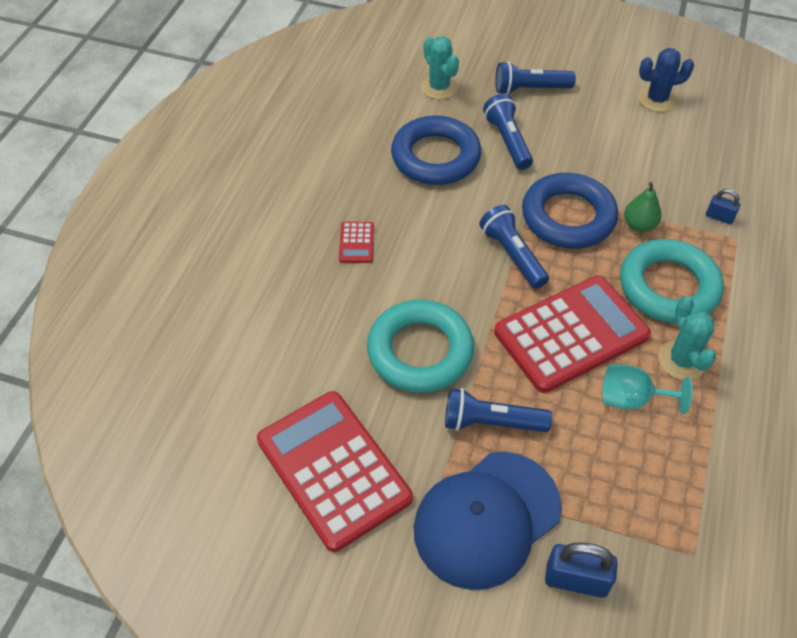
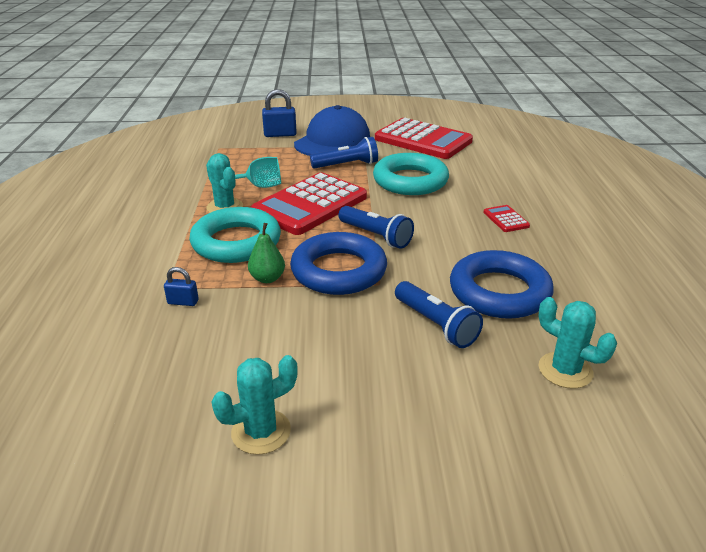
camera: 160 degrees right, 20 degrees down
(530, 89) = (448, 400): blue flashlight -> none
(656, 99) = (261, 431): blue cactus -> turquoise cactus

